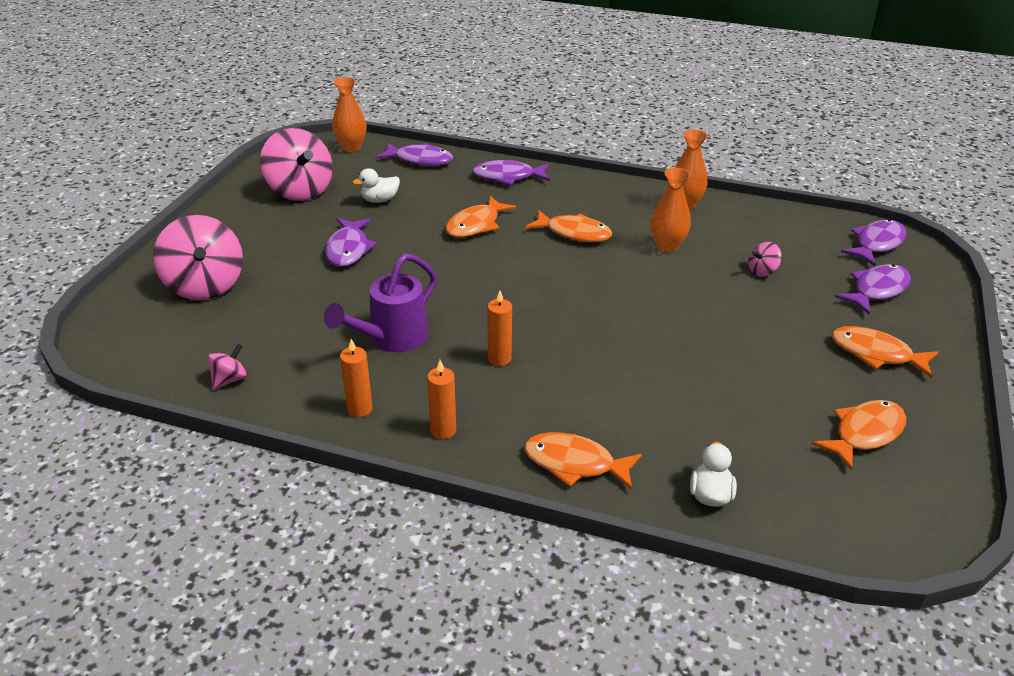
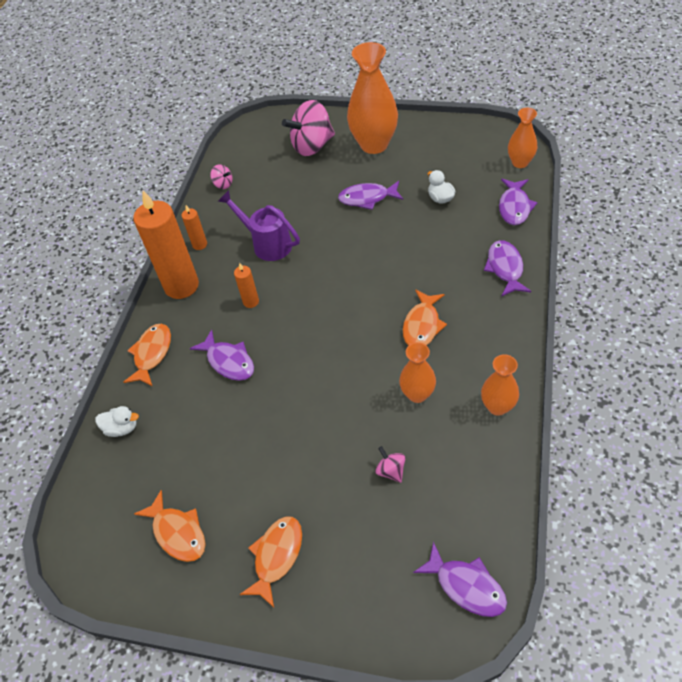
camera: 90 degrees right, 15 degrees up
(244, 235) = (374, 144): none -> orange vase
(300, 191) = (441, 154): pink spinning top -> none
(443, 430) = (181, 286): orange candle -> orange candle, size x2.23
(476, 225) = (418, 261): orange fish -> none
(877, 290) = (377, 572): purple fish -> purple fish (228, 361)

